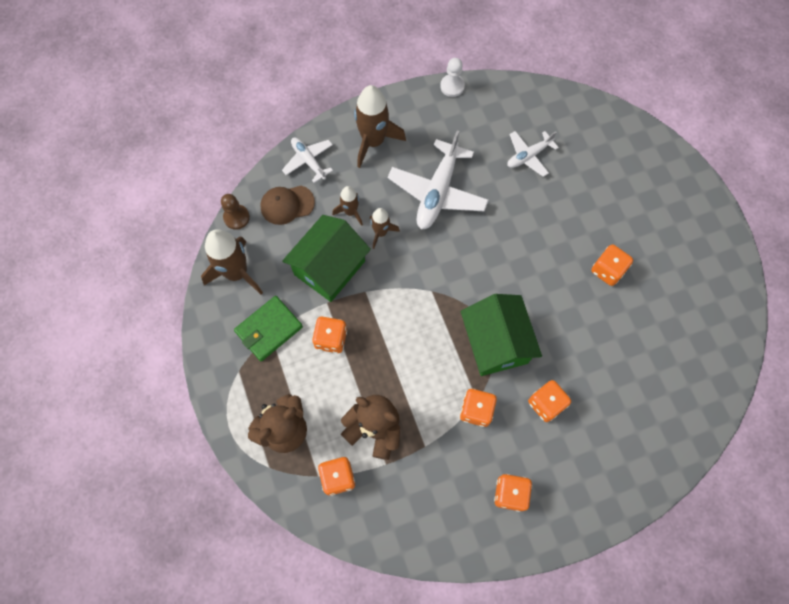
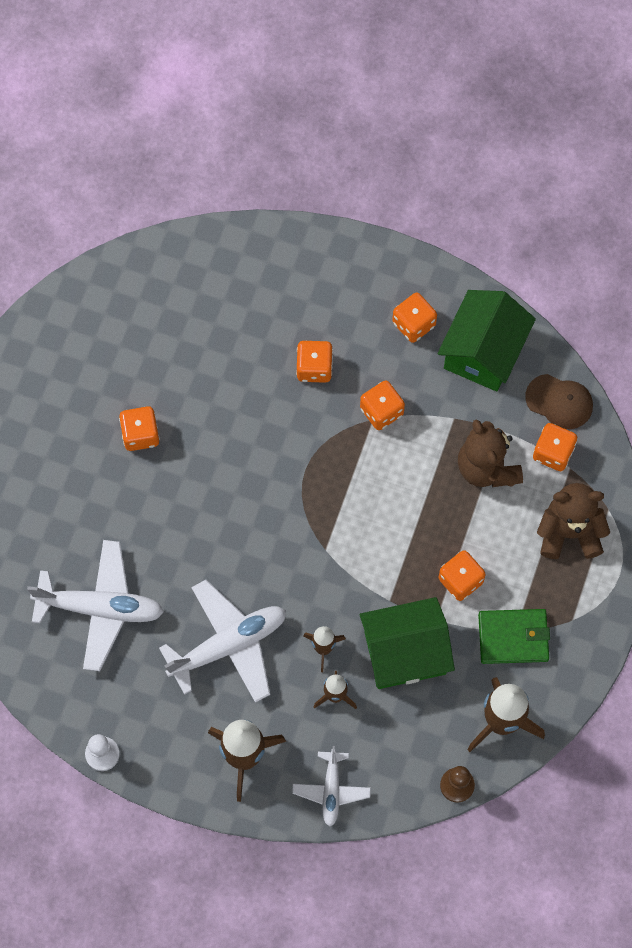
camera: 140 degrees left, 0 degrees up
(287, 204) = (393, 757): brown cap -> brown cap (559, 402)
(495, 343) = (310, 454): green house -> green house (483, 352)
(528, 156) = (100, 608): white plane -> white plane, size x1.76

